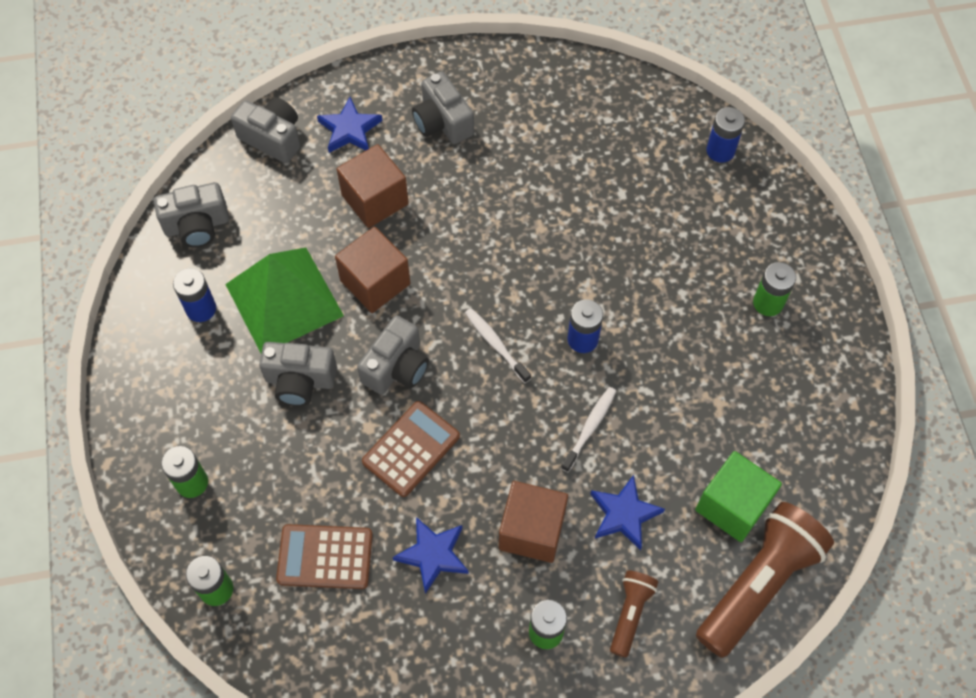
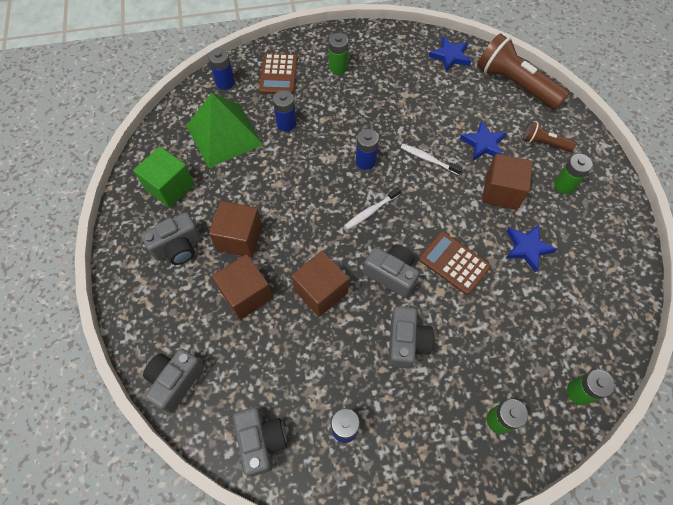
camera: 90 degrees left, 0 degrees up
(284, 300) = (336, 359): green pyramid -> green pyramid (224, 135)
(325, 557) = (541, 316): brown calculator -> brown calculator (278, 74)
(350, 129) = (175, 316): blue star -> blue star (450, 56)
(454, 187) = (239, 238): none -> brown cube
(647, 234) = (286, 123): none -> blue battery
(732, 505) = (470, 92): green cube -> green cube (170, 187)

